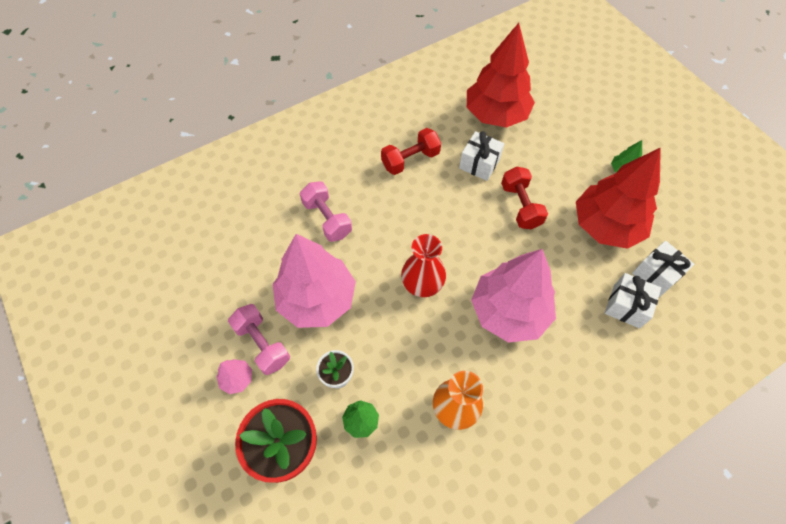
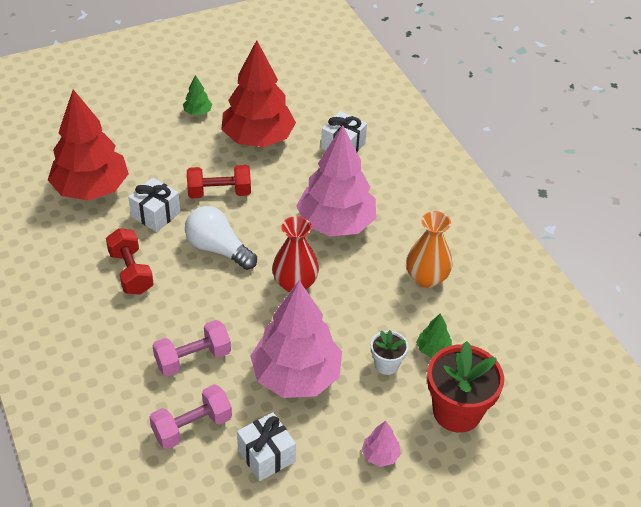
camera: 85 degrees left, 15 degrees down
(262, 344) = (343, 430): pink dumbbell -> pink dumbbell (192, 427)
(450, 216) = (218, 249): none -> white light bulb
(656, 275) = (316, 120): white gift -> white gift (266, 455)

